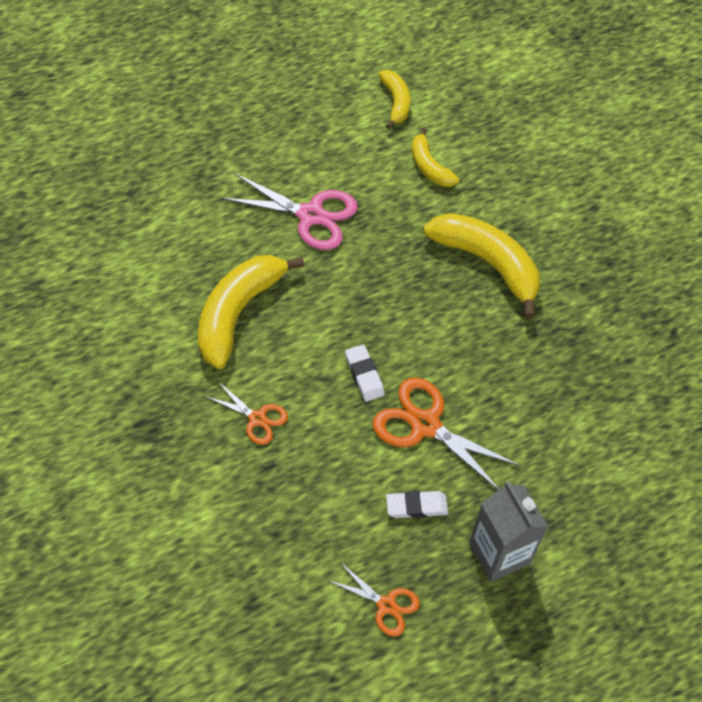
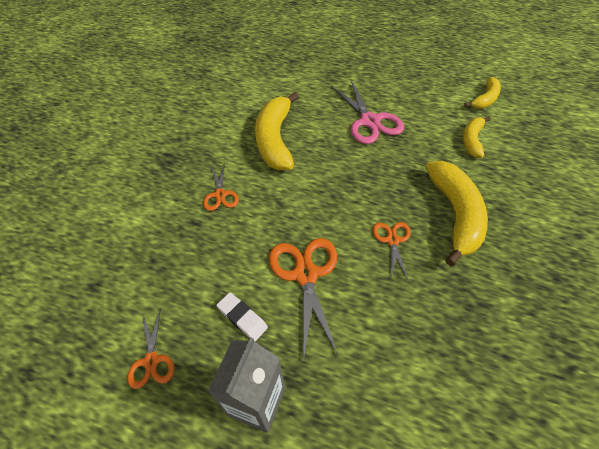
camera: 50 degrees right, 5 degrees down
(238, 313) = (275, 140): yellow banana -> yellow banana turned 75 degrees counterclockwise
(364, 375) = (303, 218): white eraser -> none
(461, 332) = (392, 240): none -> orange scissors

